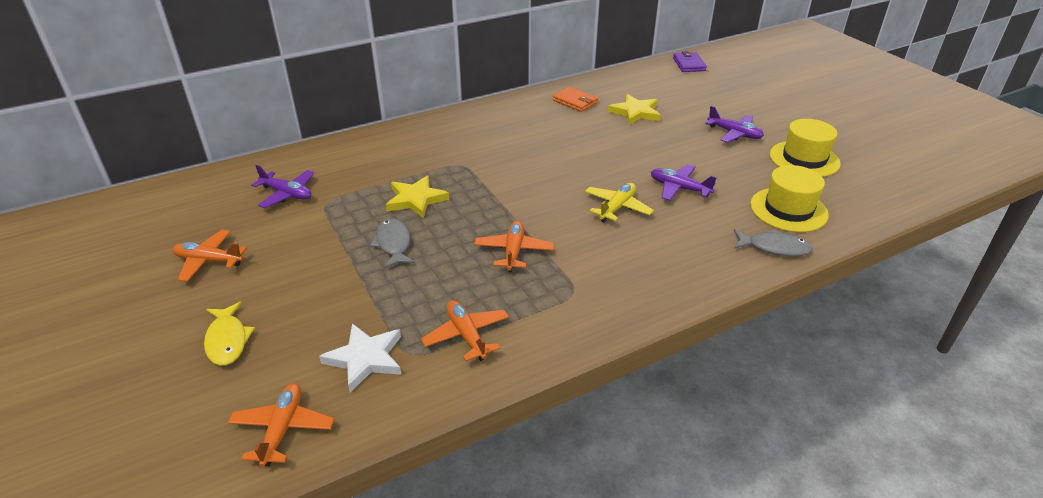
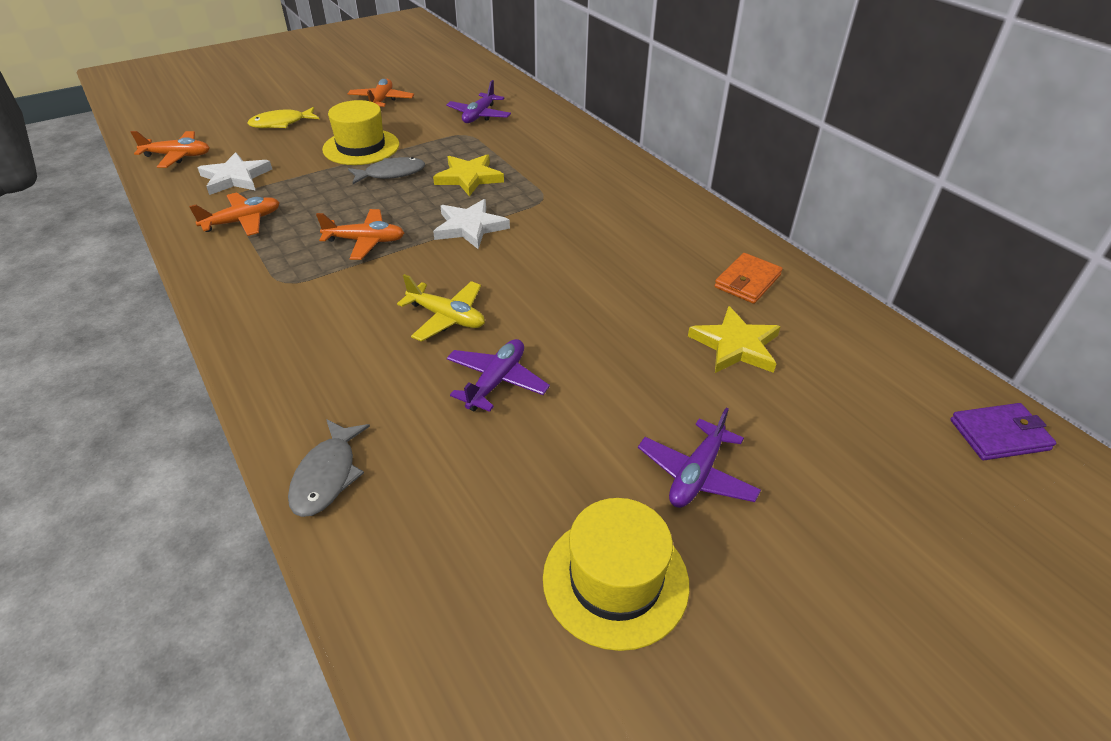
camera: 85 degrees right, 5 degrees up
(499, 199) = (470, 227): none -> white star
(788, 209) = (430, 515): yellow hat -> yellow hat (361, 147)

